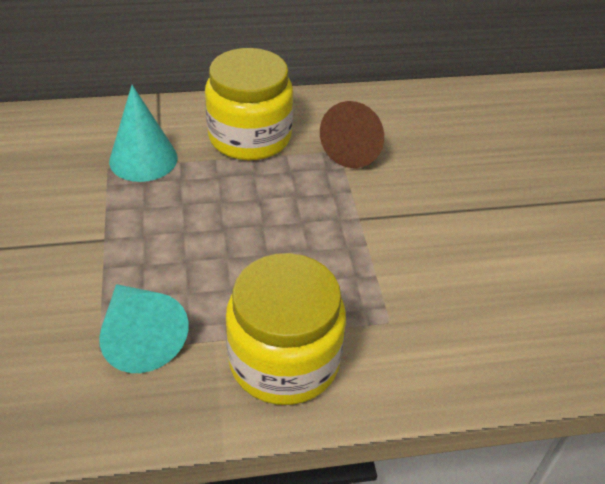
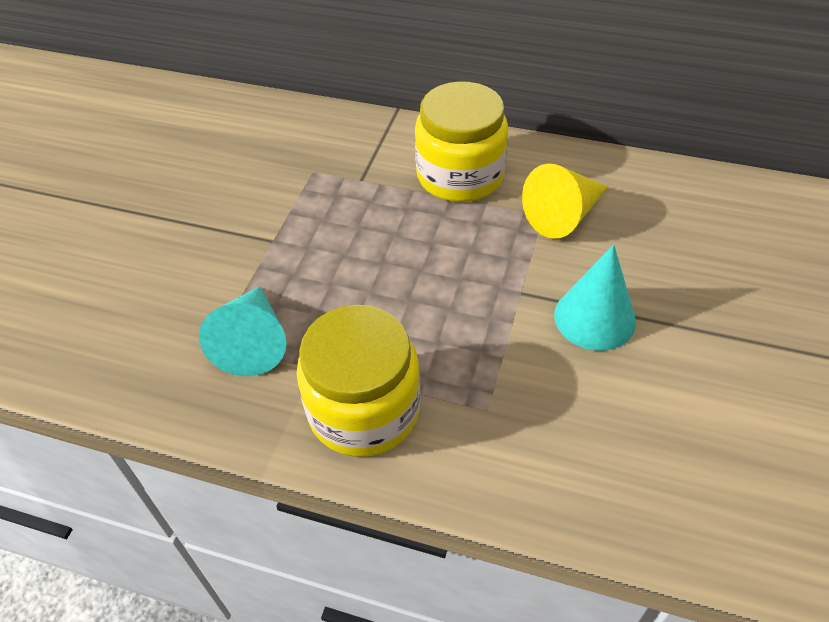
camera: 30 degrees right, 5 degrees up
(143, 159) = (348, 172): turquoise cone -> turquoise cone (594, 318)
(357, 147) = (564, 215): brown cone -> yellow cone

